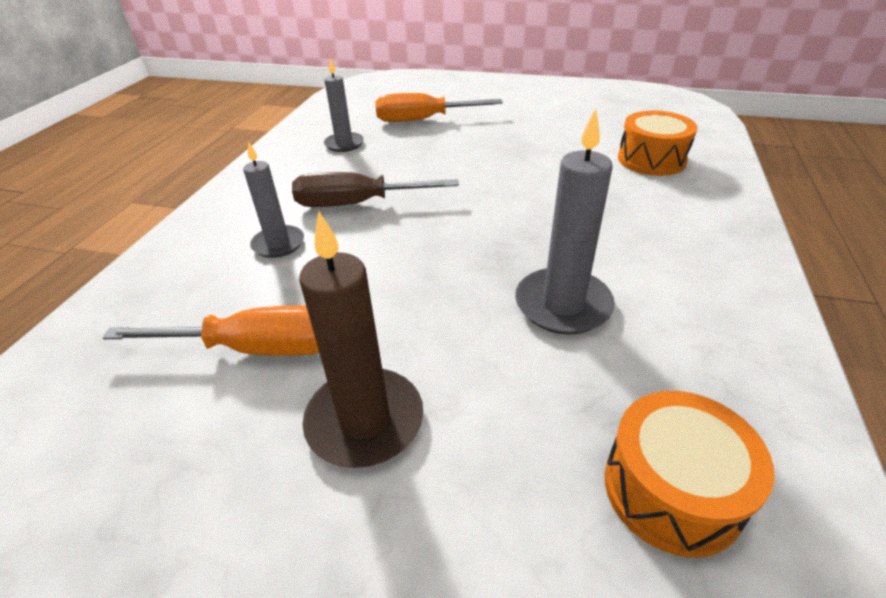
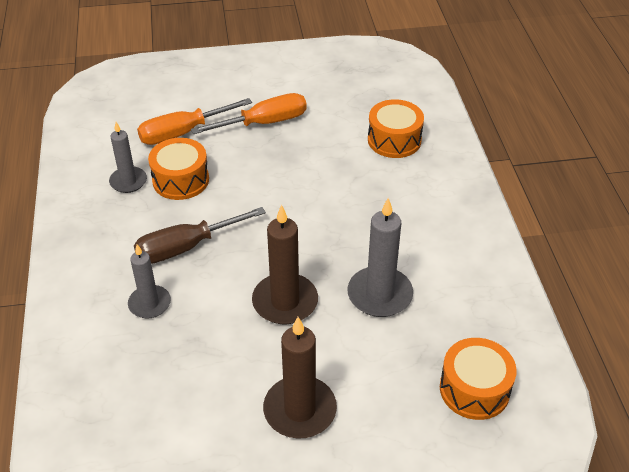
camera: 25 degrees left, 5 degrees up
(256, 348) = (198, 389): orange screwdriver -> orange screwdriver (264, 123)
(394, 151) = (181, 180): none -> orange drum
(431, 280) = (285, 302): none -> brown candle

